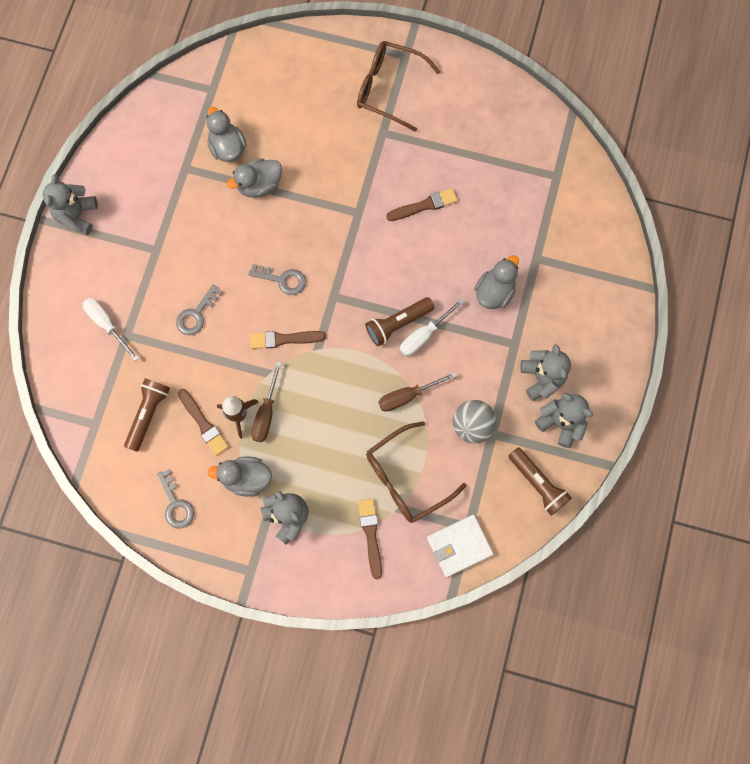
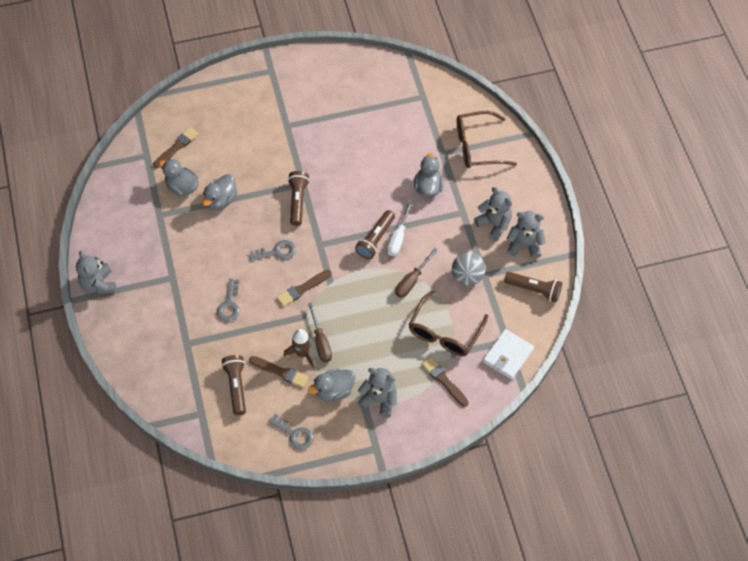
camera: 30 degrees left, 15 degrees down
(107, 325) = (168, 344): white screwdriver -> none
(340, 231) = (298, 201): none -> brown flashlight
(388, 88) = (273, 96): brown glasses -> brown glasses (477, 146)
(424, 205) = (345, 157): brown brush -> brown brush (176, 147)

